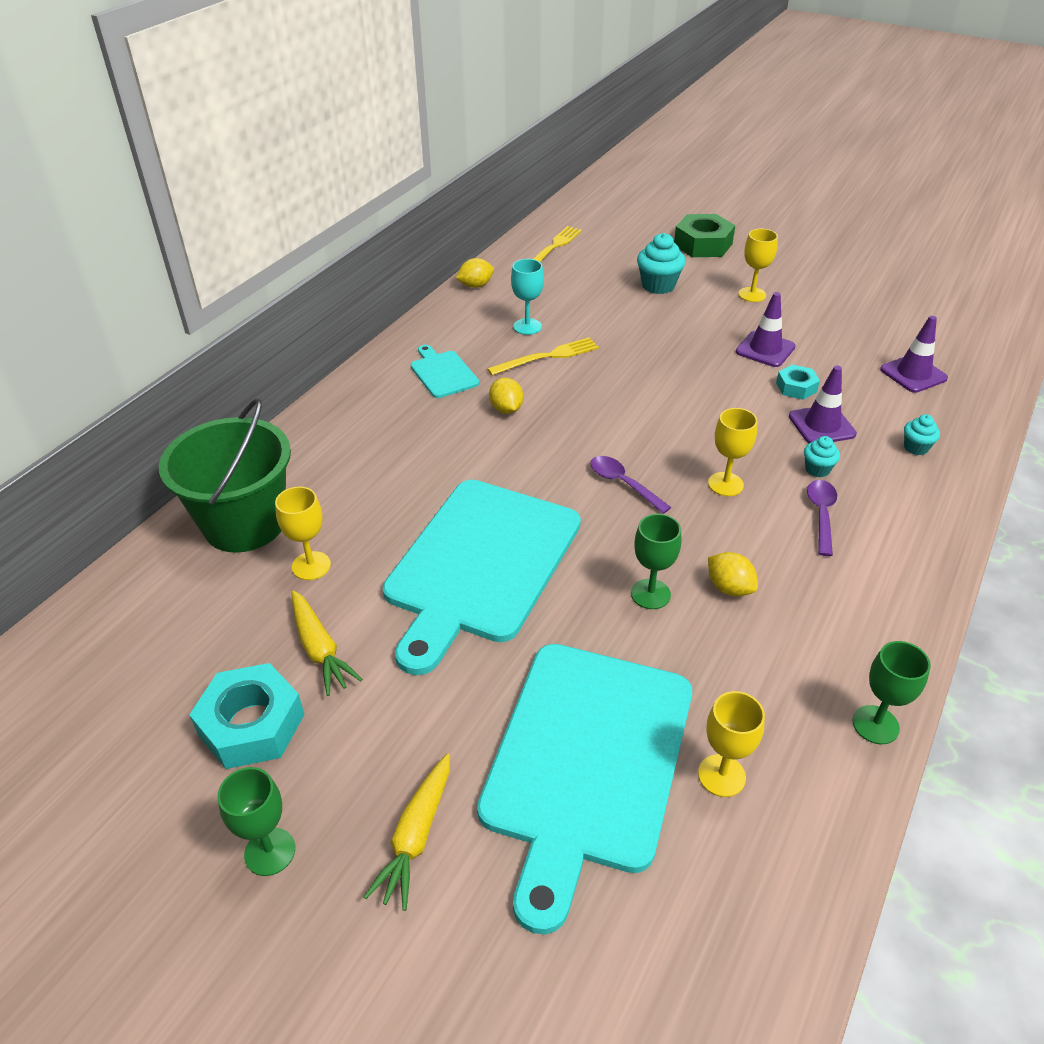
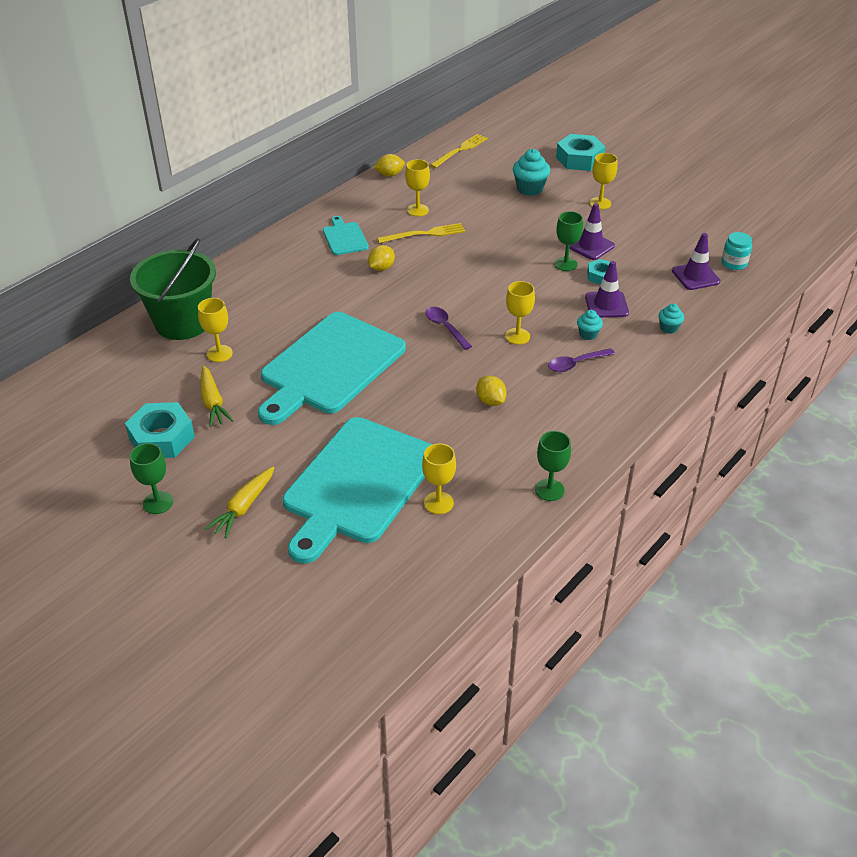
camera: 10 degrees right, 0 degrees up
(506, 409) = (381, 268): yellow lemon -> yellow lemon turned 45 degrees clockwise
(527, 326) = (417, 210): turquoise goblet -> yellow goblet
(650, 594) = (436, 398): green goblet -> green goblet (565, 264)
(703, 244) = (579, 159): green nut -> turquoise nut
(821, 515) = (576, 364): purple spoon -> purple spoon turned 135 degrees counterclockwise
(950, 352) = (734, 263): none -> turquoise jar

